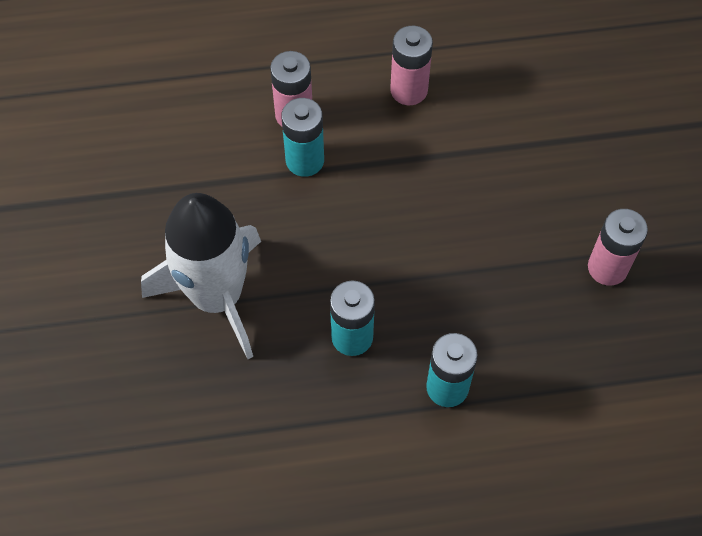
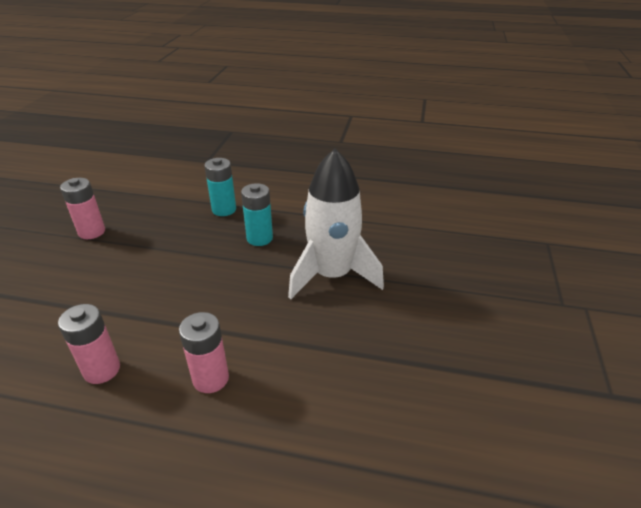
camera: 160 degrees left, 25 degrees down
(305, 160) = (225, 339): turquoise battery -> none

